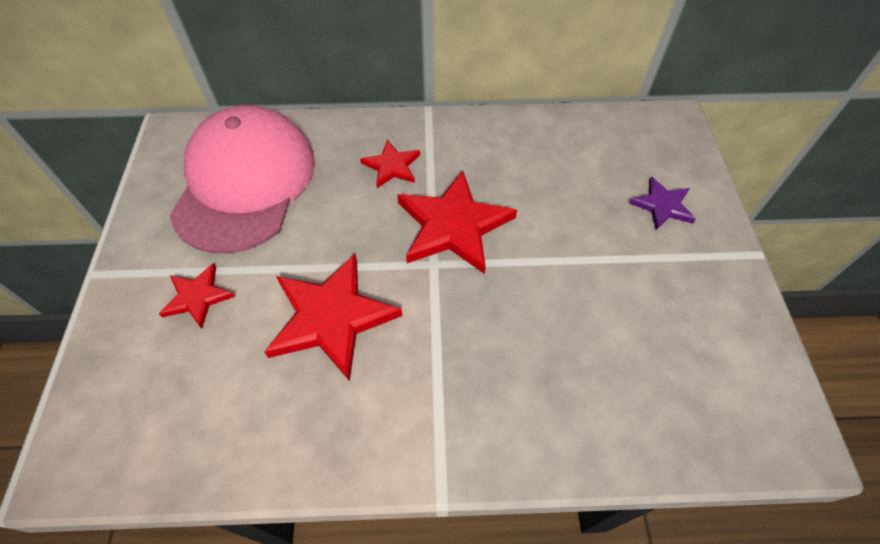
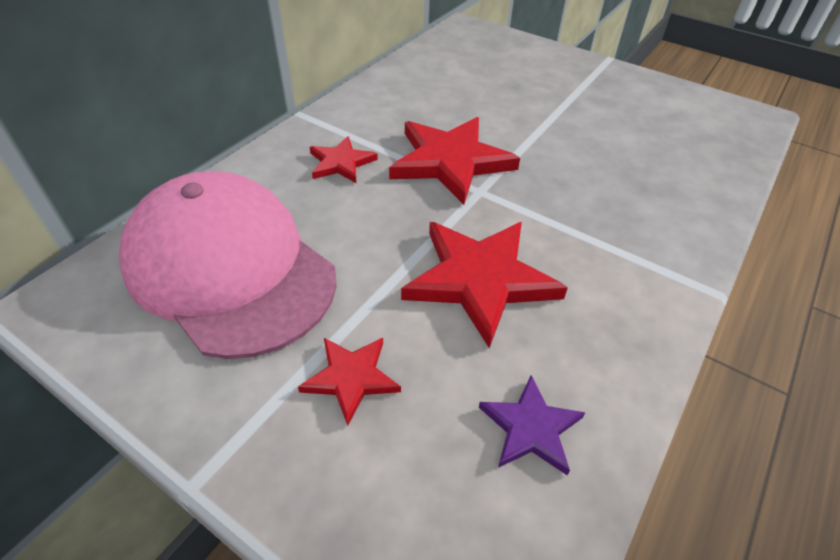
camera: 55 degrees left, 10 degrees down
(662, 205) = (535, 67): purple star -> purple star (530, 428)

